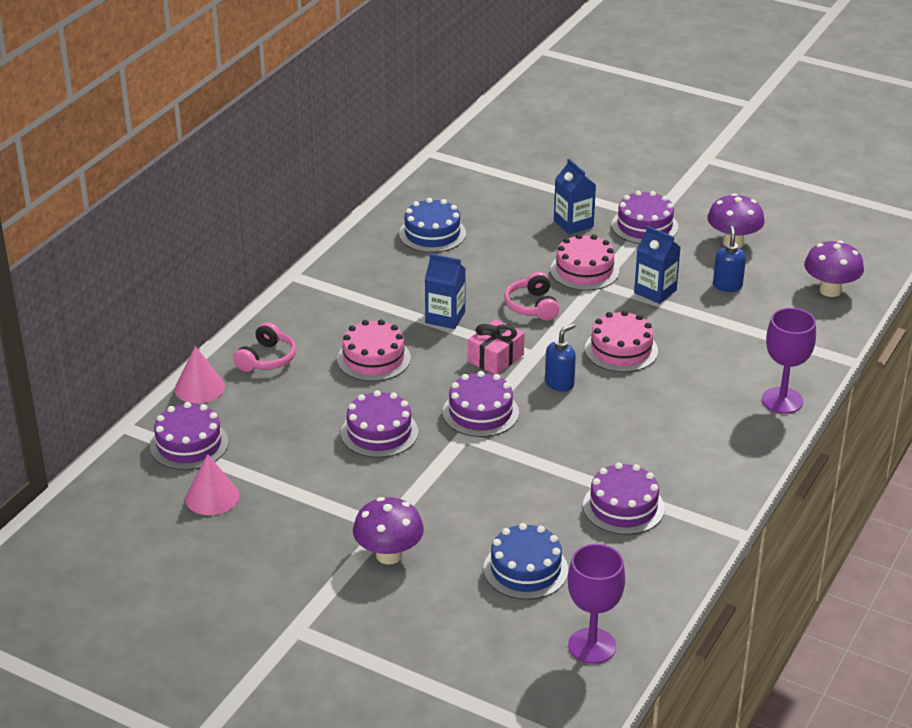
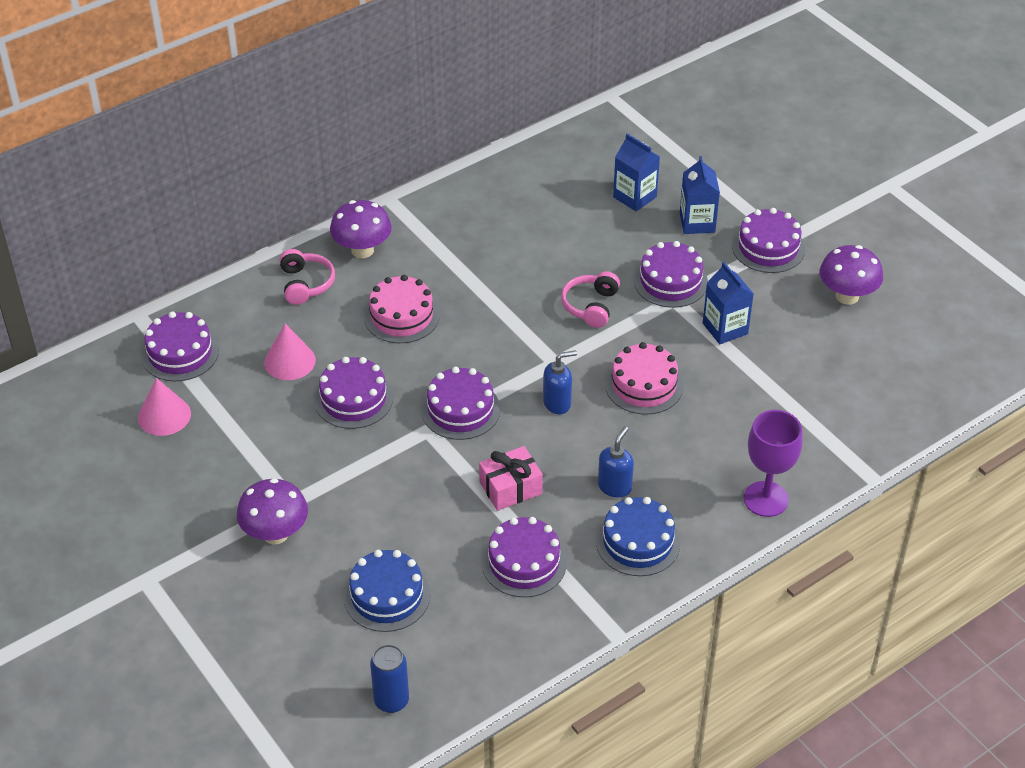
camera: 25 degrees right, 10 degrees up
(199, 387) = (227, 295): pink cone -> pink cone (290, 361)
(267, 359) = (305, 284): pink headphones -> pink headphones turned 60 degrees counterclockwise
(432, 234) = (550, 192): blue cake -> blue cake (638, 542)
(445, 317) = (498, 292): blue carton -> blue carton (634, 197)
(495, 358) = (515, 353): pink gift -> pink gift (510, 488)
(584, 270) = (670, 281): pink cake -> purple cake
(592, 646) = (391, 701): purple goblet -> blue can
(727, 285) = (804, 345): blue soap dispenser -> blue soap dispenser (614, 486)
(830, 290) = (910, 386): purple mushroom -> purple mushroom (362, 250)

